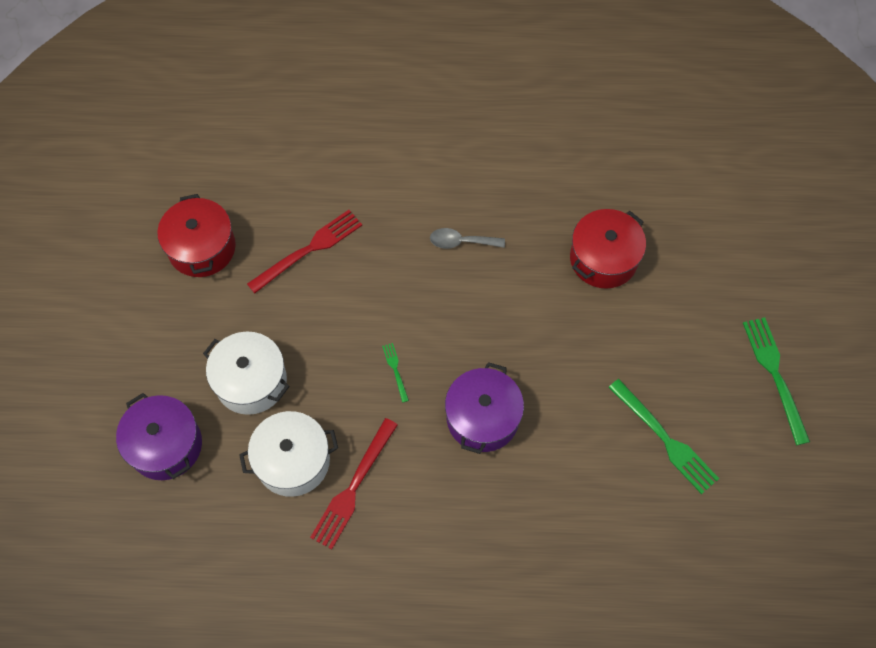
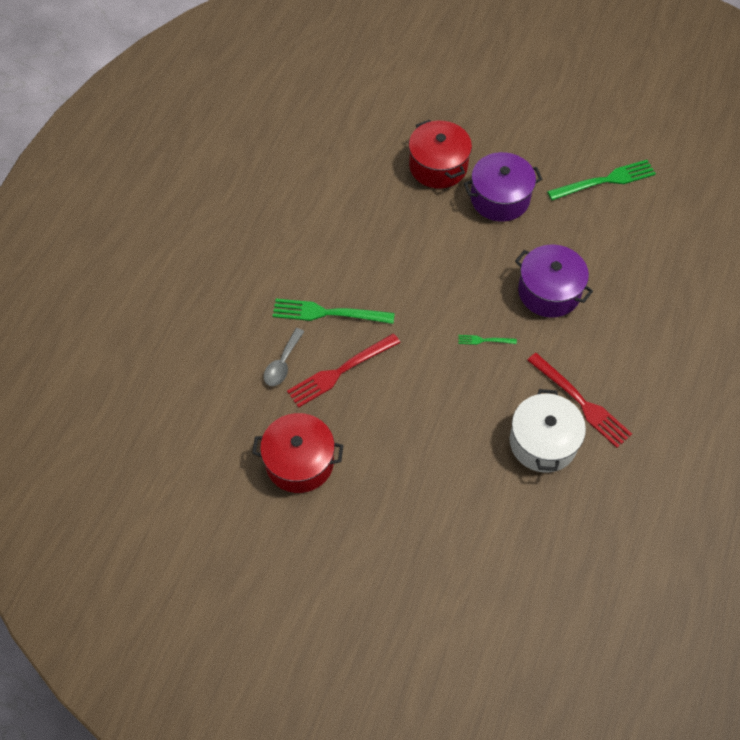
camera: 70 degrees left, 5 degrees down
(166, 445) = (494, 544): purple pot -> purple pot (500, 198)
(251, 381) = (455, 455): white pot -> none
(310, 249) = (339, 372): red fork -> red fork turned 105 degrees counterclockwise
(461, 242) = (381, 256): grey spoon -> grey spoon (282, 363)
(774, 374) = (575, 99): green fork -> green fork (327, 313)

